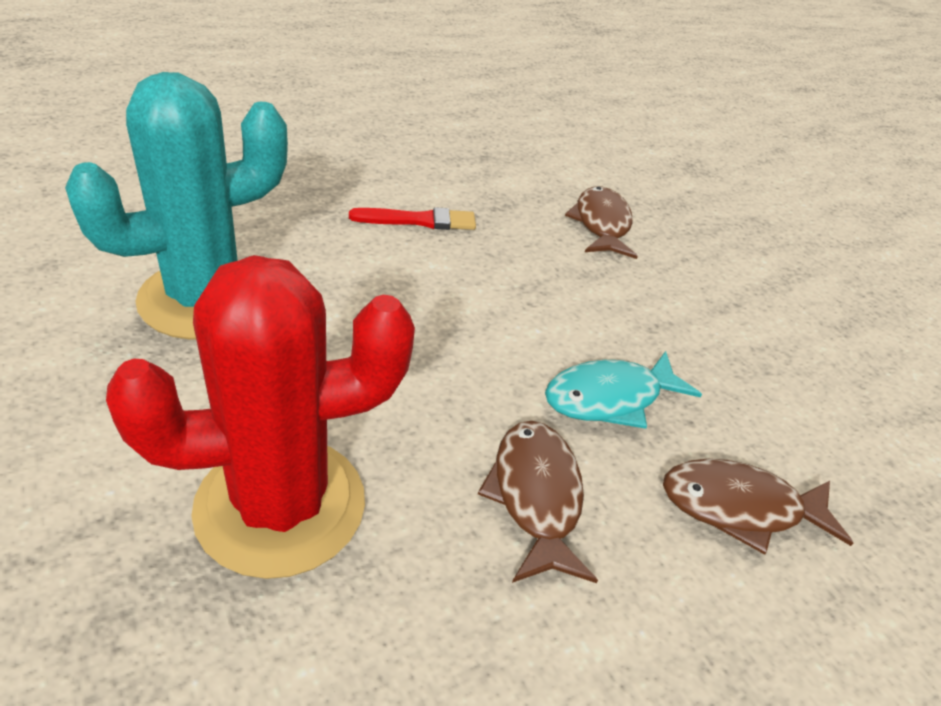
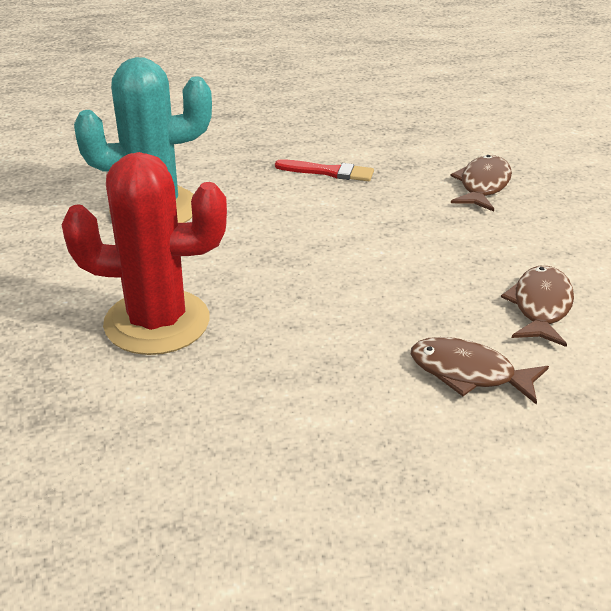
camera: 25 degrees right, 5 degrees down
(536, 496) = (321, 344): brown fish -> brown fish (540, 307)
(610, 398) = (411, 299): turquoise fish -> none

